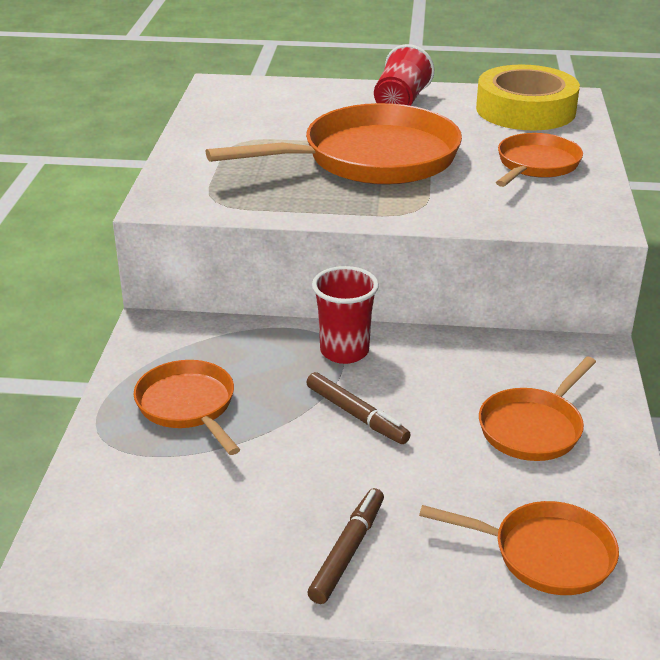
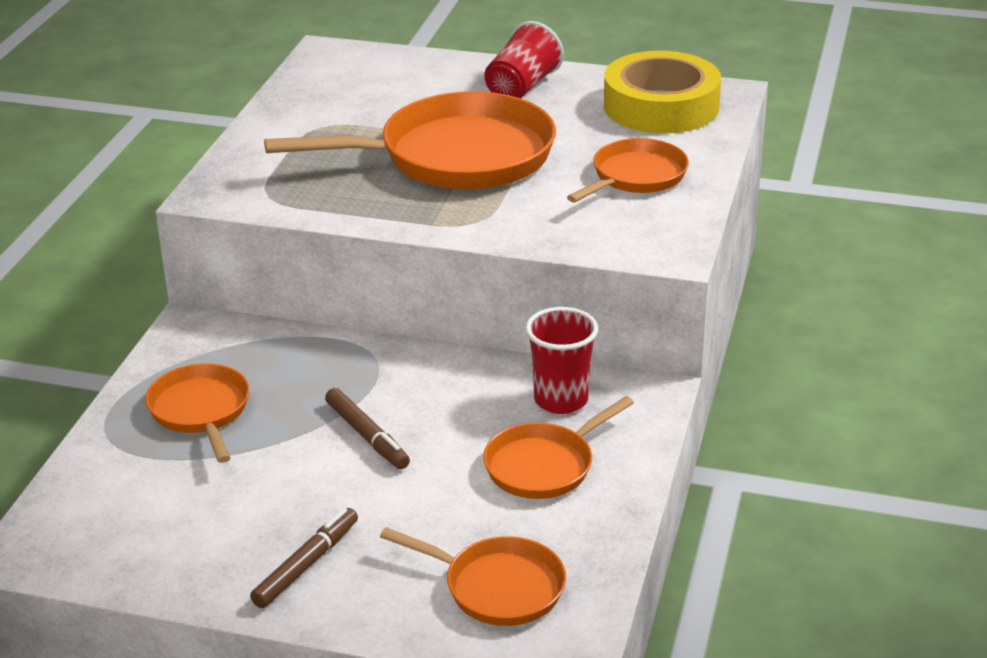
camera: 10 degrees right, 0 degrees up
(344, 351) = (381, 369): red cup -> red cup (561, 400)

